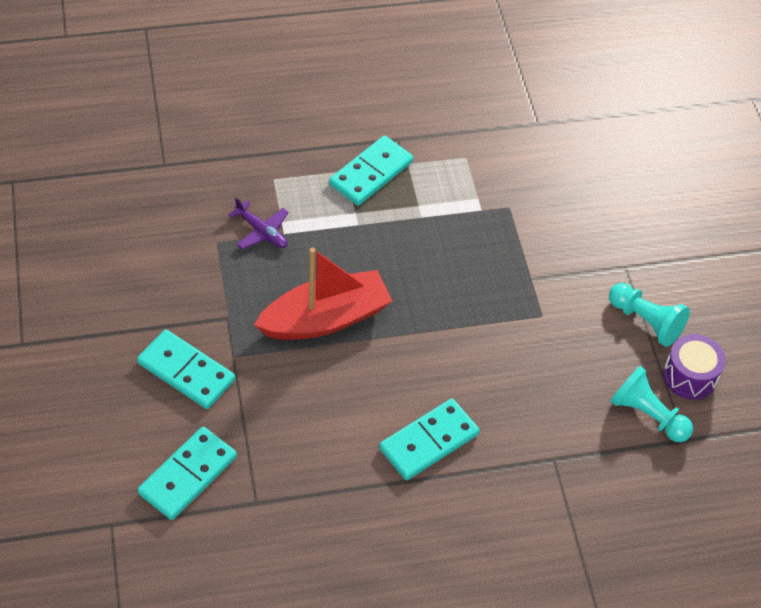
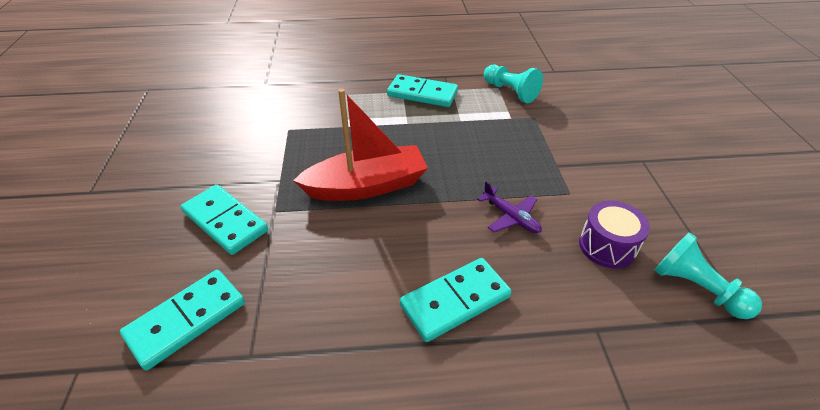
camera: 10 degrees right, 10 degrees down
(261, 231) = (327, 124): purple plane -> purple plane (510, 217)
(371, 173) = (422, 94): turquoise domino -> turquoise domino turned 60 degrees clockwise
(646, 321) = (672, 202): turquoise pawn -> turquoise pawn (510, 92)
(689, 376) = (731, 252): purple drum -> purple drum (607, 246)

